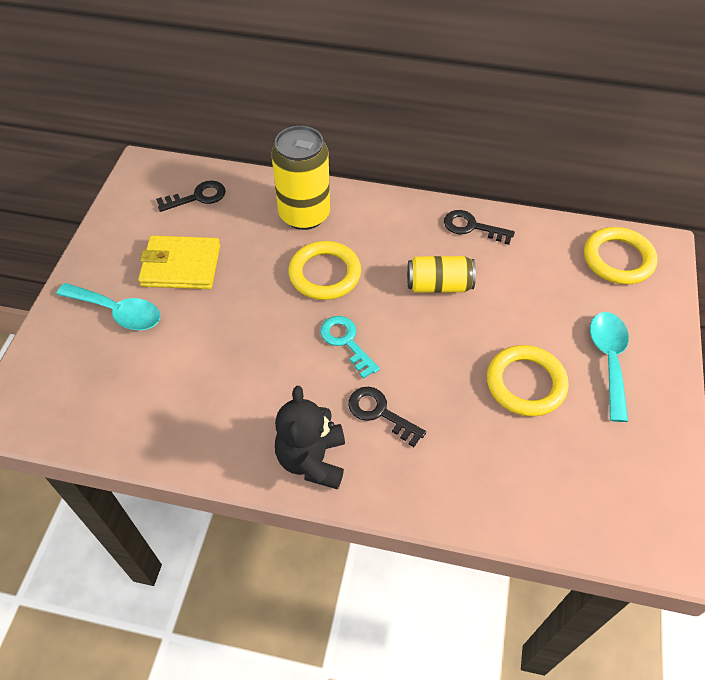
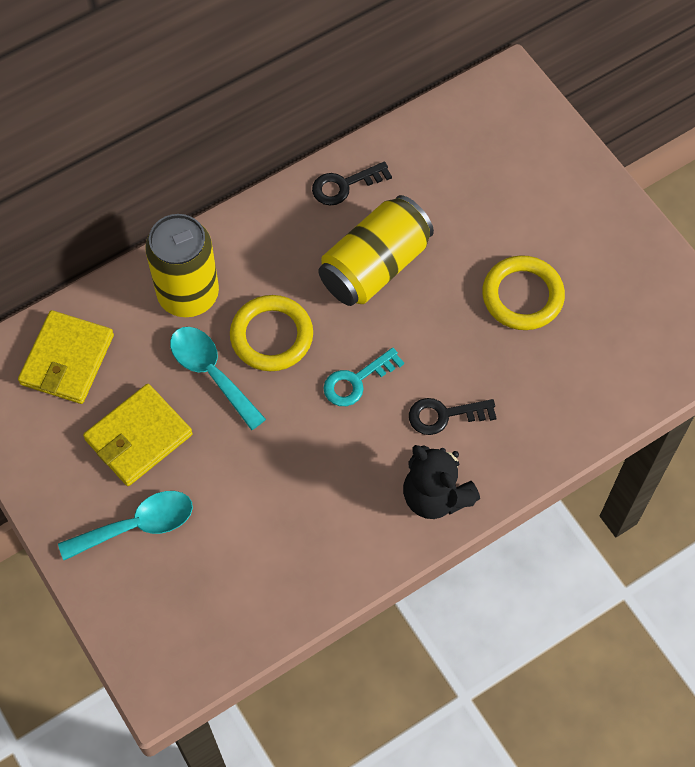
camera: 45 degrees left, 10 degrees up
(197, 197) = (67, 360): black key -> yellow wallet
(346, 342) = (356, 381): turquoise key -> turquoise key turned 45 degrees counterclockwise
(439, 285) = (375, 266): yellow can -> yellow can, size x1.57
(608, 359) = (561, 223): turquoise spoon -> turquoise spoon (211, 373)
(618, 259) = (487, 121): yellow ring -> none

